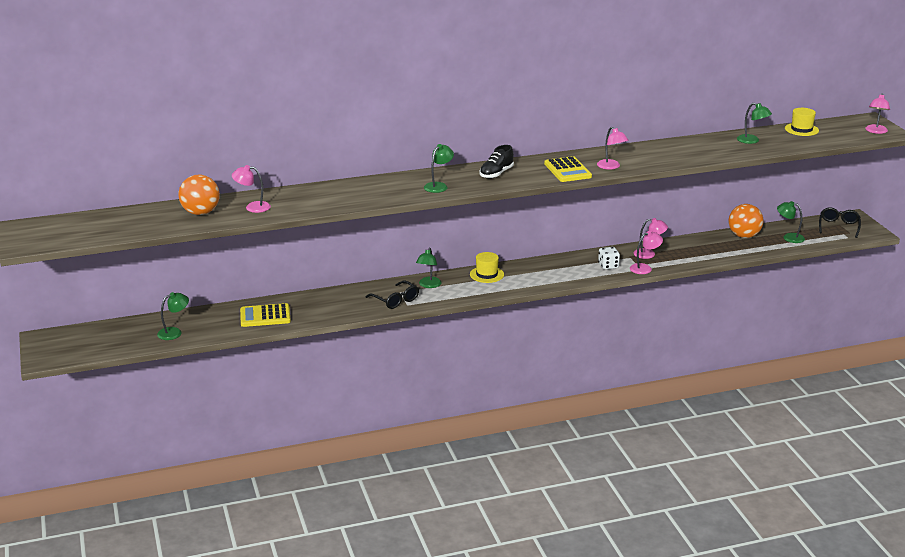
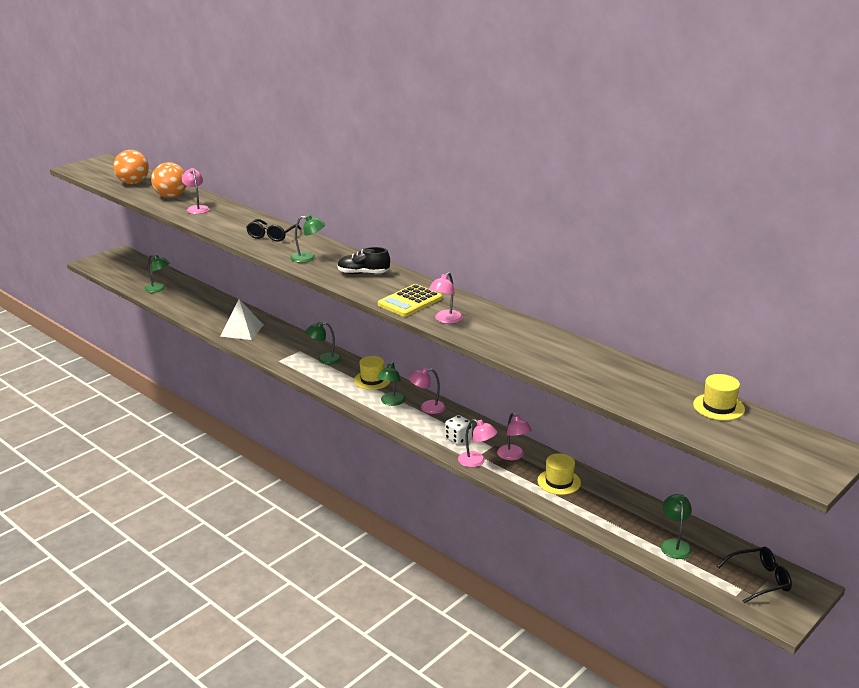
camera: 60 degrees right, 0 degrees up
(265, 316) = (209, 311): yellow calculator -> none
(326, 309) = (242, 330): none -> white pyramid
(395, 300) = (282, 353): black glasses -> black glasses (271, 235)
(694, 249) = (559, 482): none -> yellow hat
(744, 236) = (636, 509): orange ball -> orange ball (133, 183)
(752, 141) = (630, 381): green lamp -> green lamp (391, 402)
(875, 131) = (797, 464): pink lamp -> pink lamp (427, 408)

